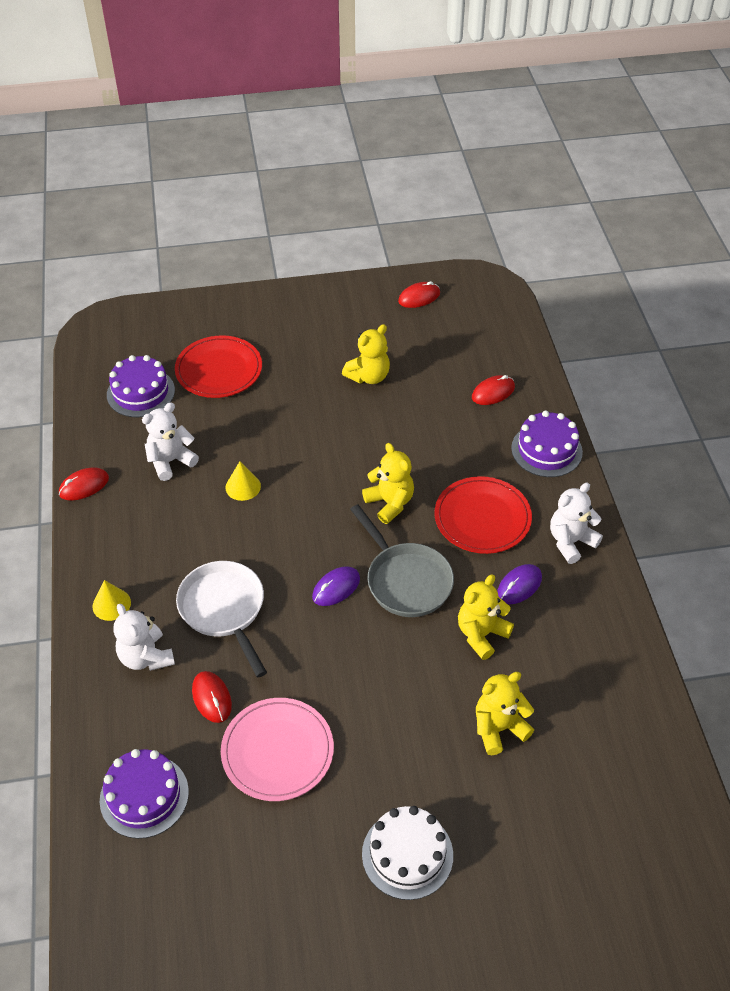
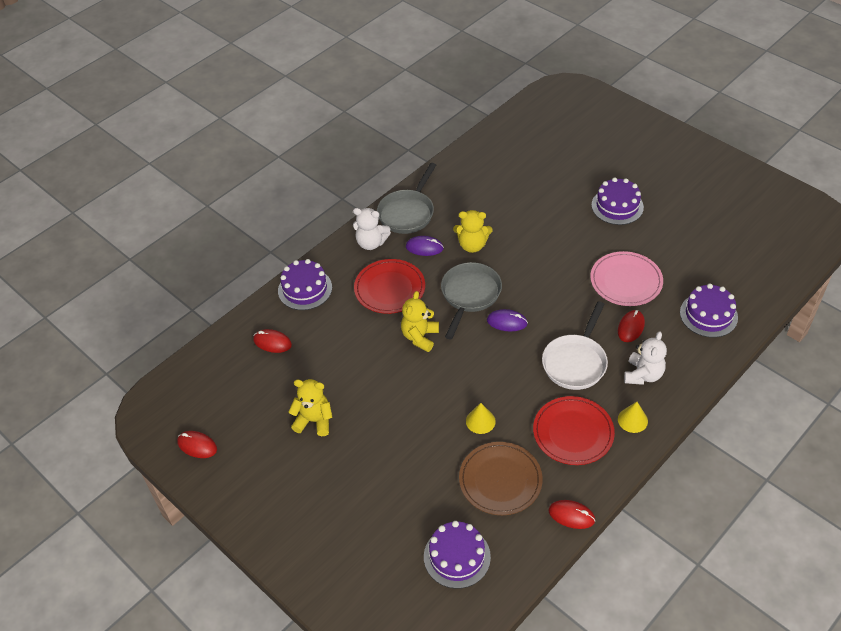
camera: 125 degrees left, 0 degrees up
(170, 461) = (500, 480): white teddy bear -> brown plate
(219, 370) = (387, 521): red plate -> red plate (573, 432)
(407, 854) = (617, 206): white cake -> purple cake
(499, 728) = (520, 210): yellow teddy bear -> none
(596, 606) = (407, 213): none -> grey pan

